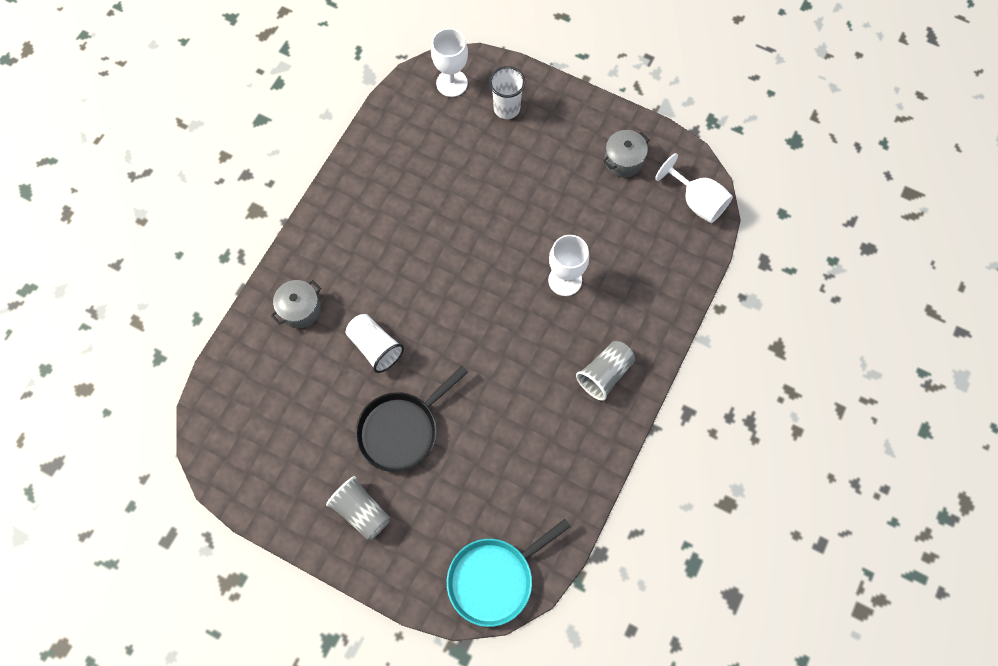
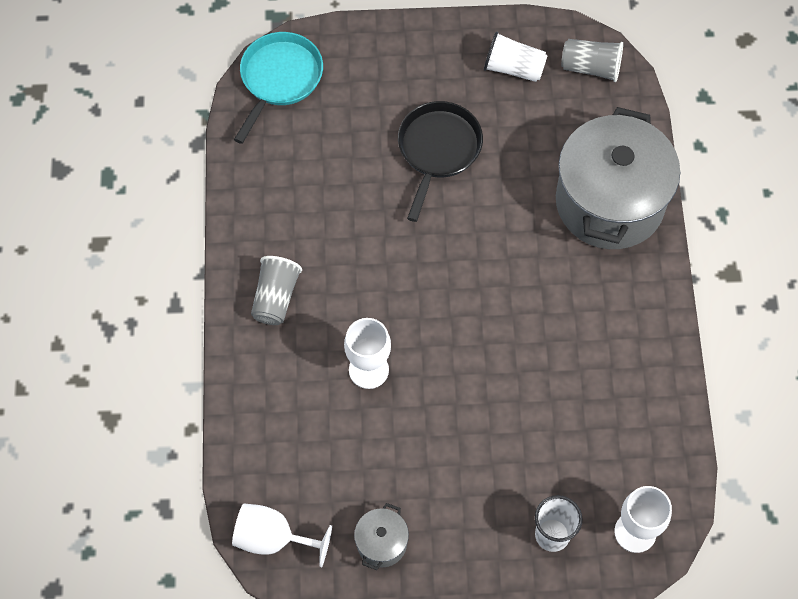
camera: 150 degrees right, 5 degrees down
(300, 310) = (609, 202): grey pot -> grey pot, size x2.40
(361, 511) = (428, 70): grey cup -> grey cup (591, 67)
(375, 347) = (513, 206): white cup -> white cup (513, 68)

